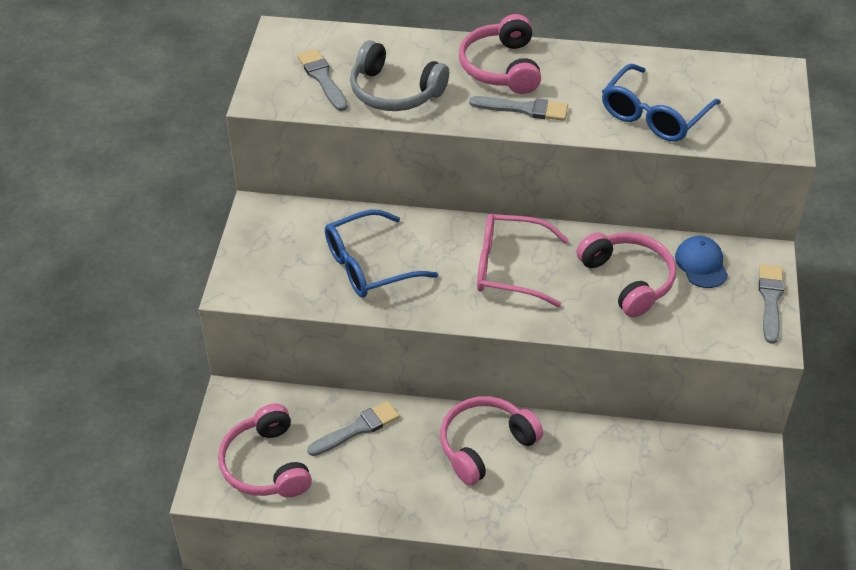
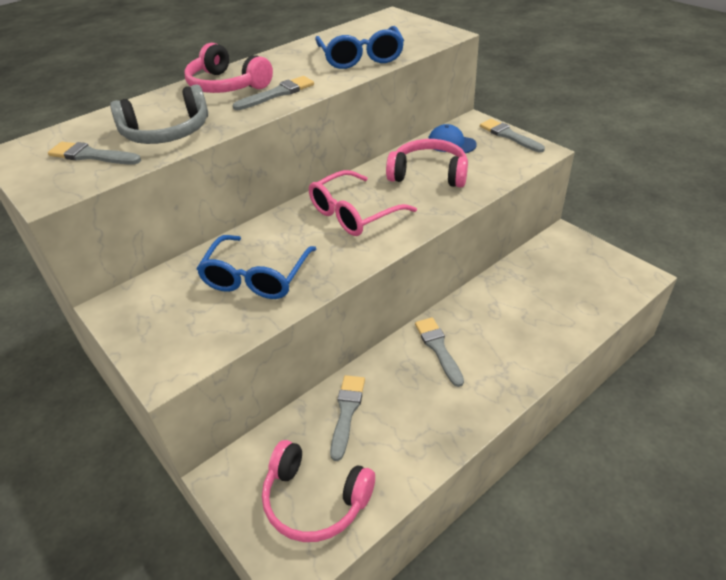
camera: 45 degrees left, 5 degrees down
(484, 445) = (438, 348): pink headphones -> grey brush

